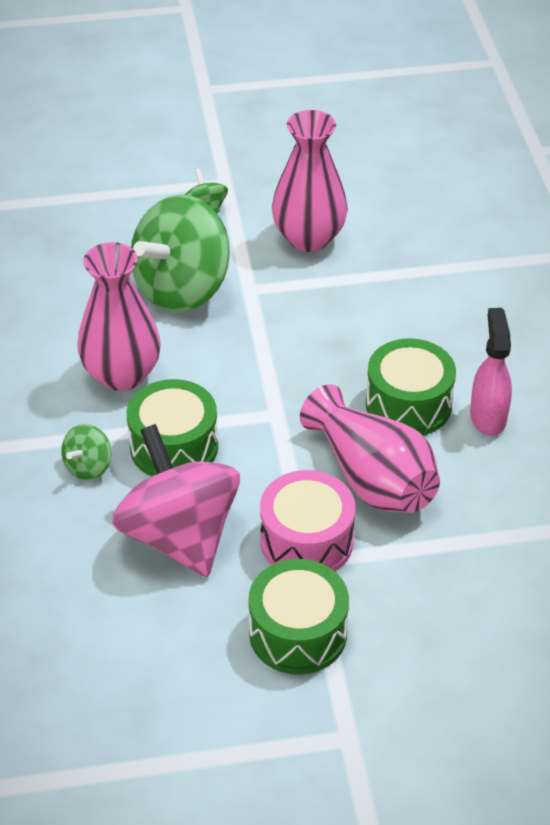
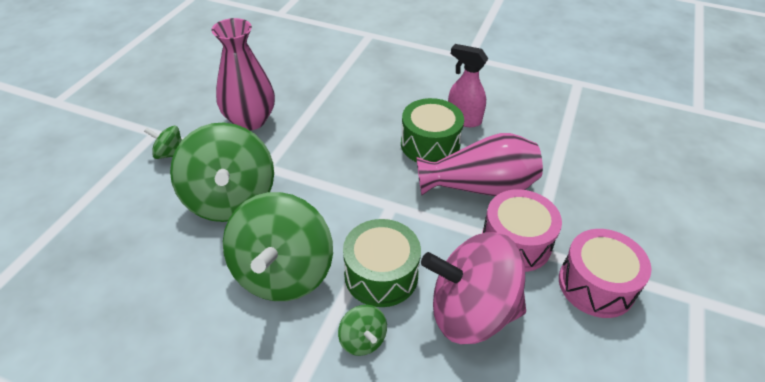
camera: 60 degrees left, 0 degrees up
(122, 374) = (283, 273): pink vase -> green spinning top
(298, 633) = (596, 285): green drum -> pink drum

